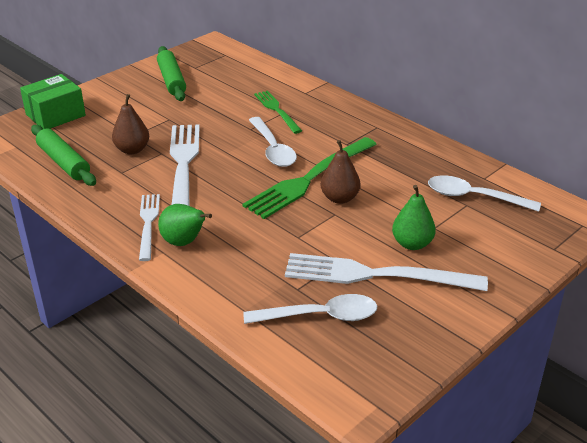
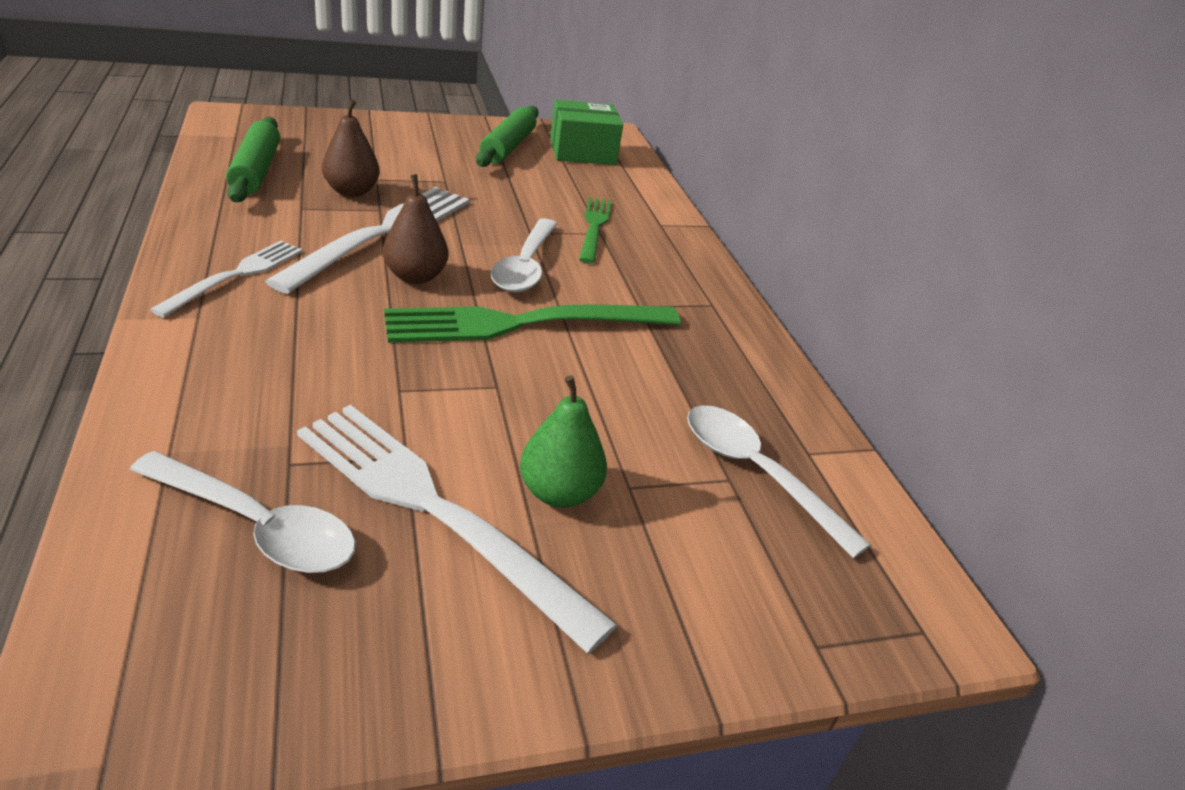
camera: 25 degrees right, 0 degrees up
(55, 115) = (326, 126): green box -> green box (582, 152)
(184, 242) = (241, 318): green pear -> none
(339, 198) = (533, 368): brown pear -> brown pear (415, 277)

